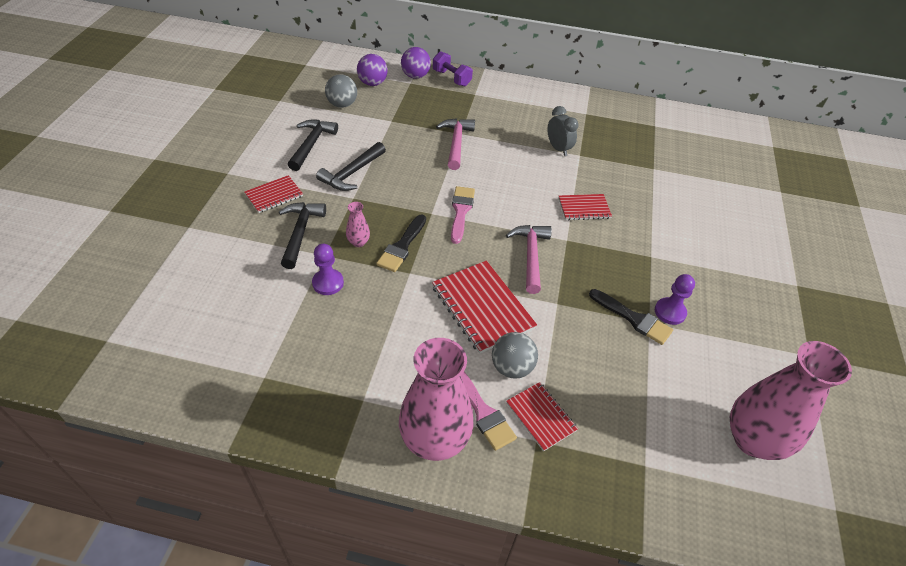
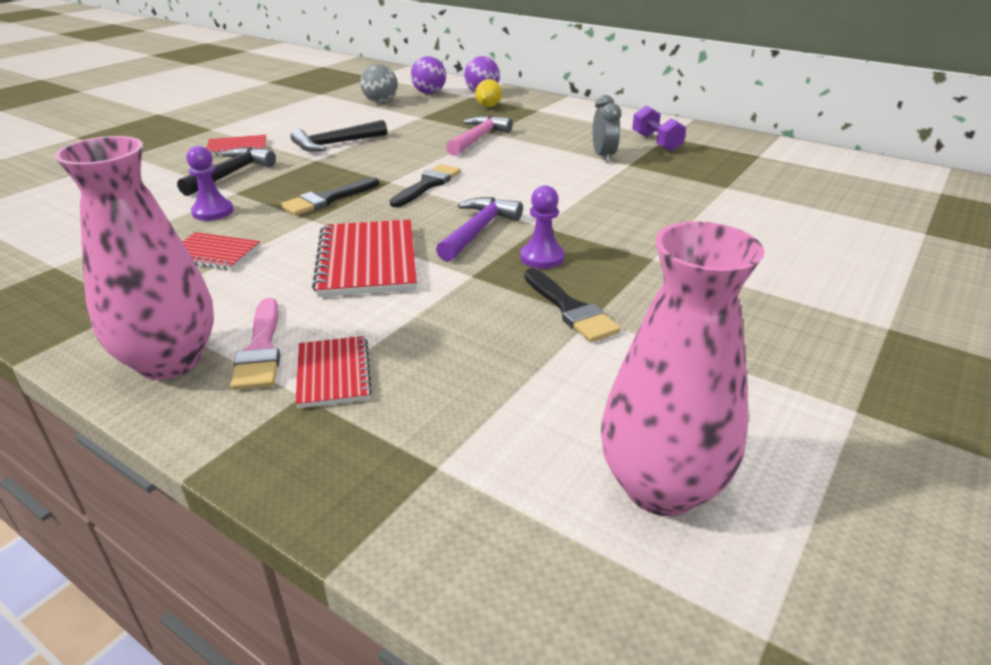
camera: 25 degrees right, 15 degrees down
(311, 144) = (317, 122): black hammer -> none
(358, 242) = (283, 189): pink vase -> none
(434, 95) = (488, 106): none -> yellow lemon
(451, 78) = (522, 98): purple dumbbell -> purple dumbbell (656, 143)
(461, 211) = (427, 185): pink brush -> black brush
(512, 367) = (346, 318): grey ball -> none
(530, 256) = (478, 231): pink hammer -> purple hammer
(584, 208) = (592, 204): red notebook -> red notebook (213, 253)
(670, 312) = (635, 314): purple pawn -> purple pawn (542, 258)

